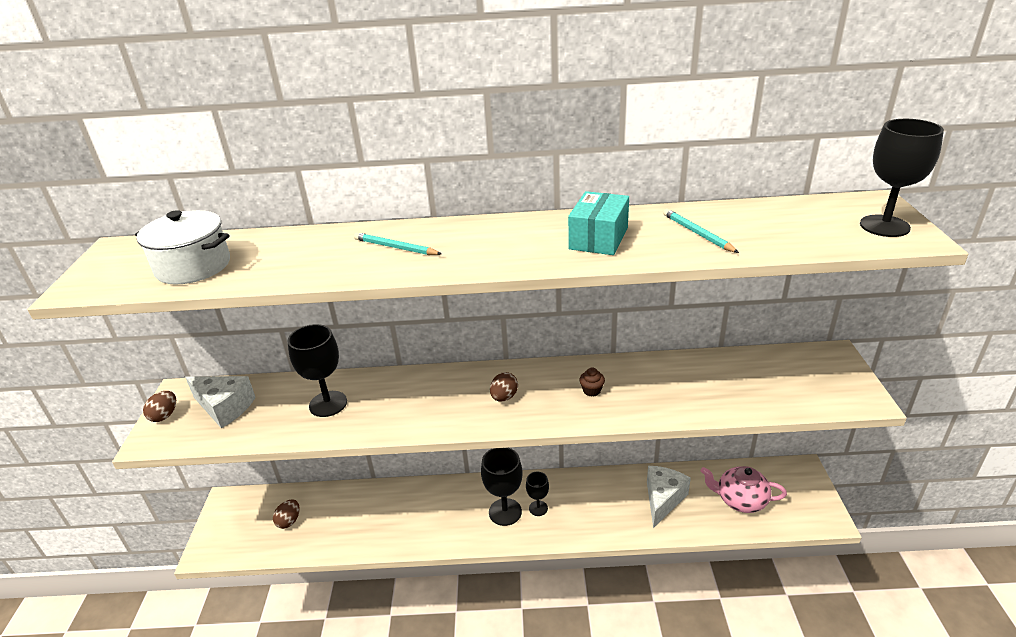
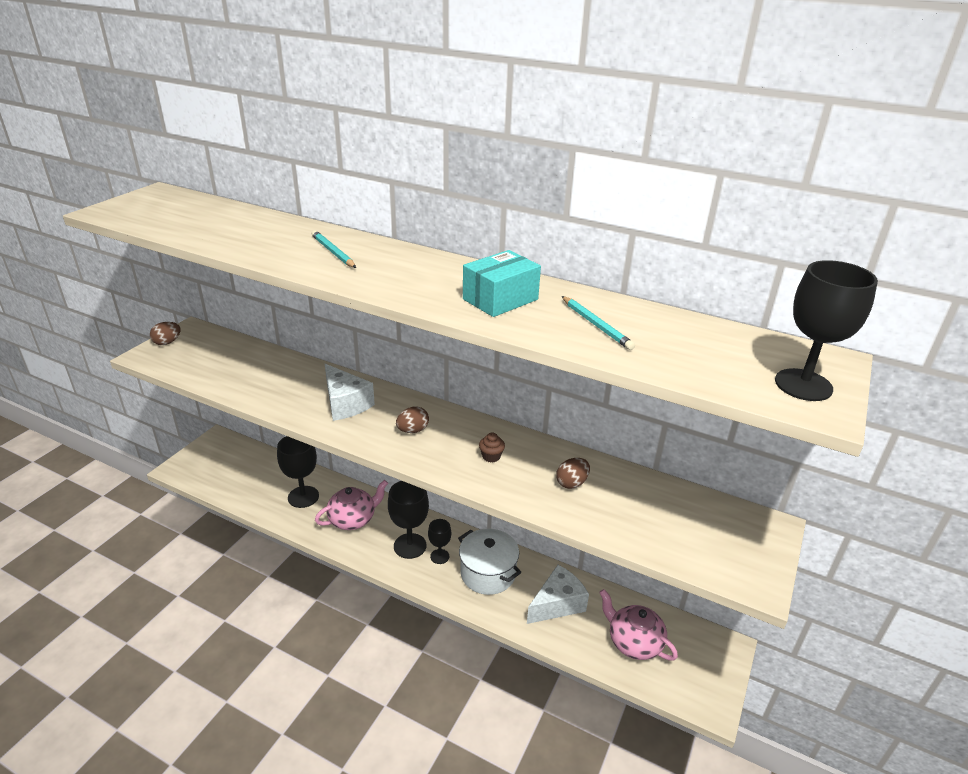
camera: 25 degrees right, 0 degrees up
(193, 267) = (185, 220): white pot -> white pot (488, 573)
(225, 408) = (209, 353): white cheese -> white cheese (345, 404)
(289, 521) = (246, 474): brown egg -> brown egg (572, 483)
(328, 404) = (278, 379): black goblet -> black goblet (303, 497)
(433, 513) = (353, 519): none -> pink teapot
(697, 233) = (596, 325): turquoise pencil -> turquoise pencil turned 150 degrees clockwise

